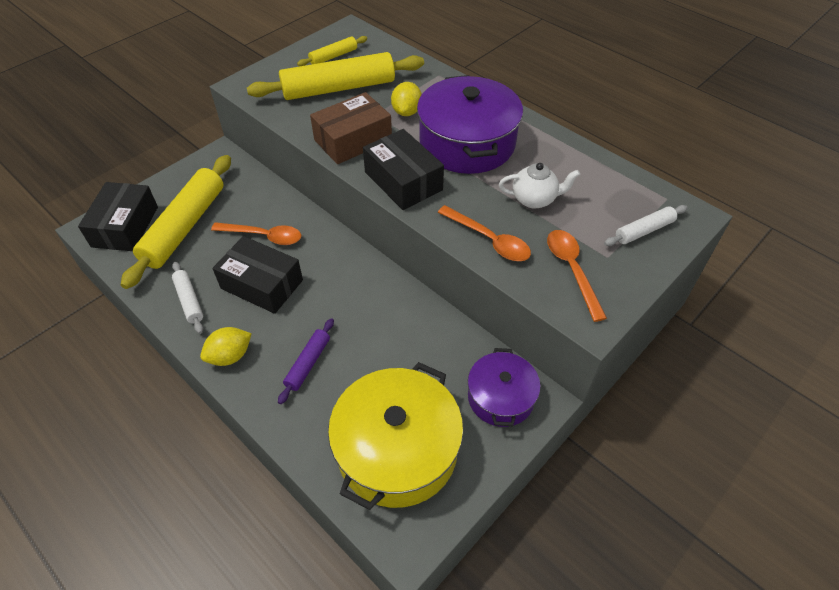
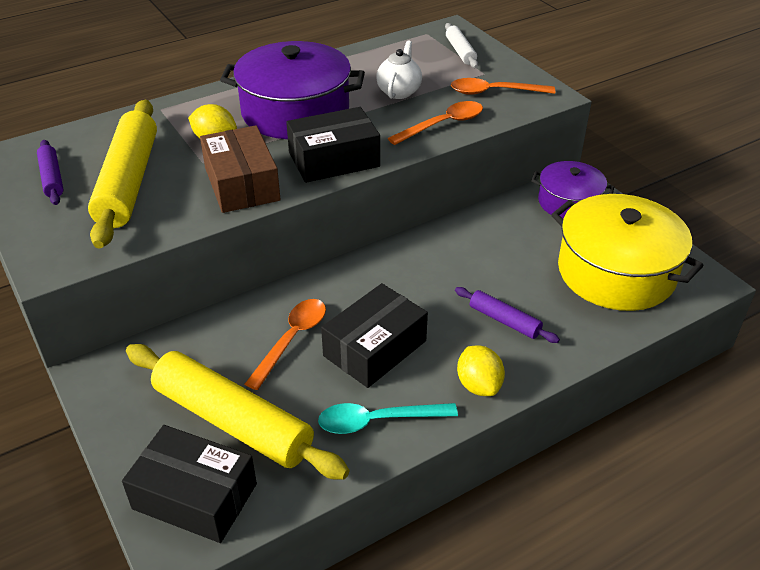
camera: 75 degrees left, 10 degrees down
(189, 300) = (378, 421): white rolling pin -> turquoise spoon
(333, 56) = (52, 178): yellow rolling pin -> purple rolling pin

